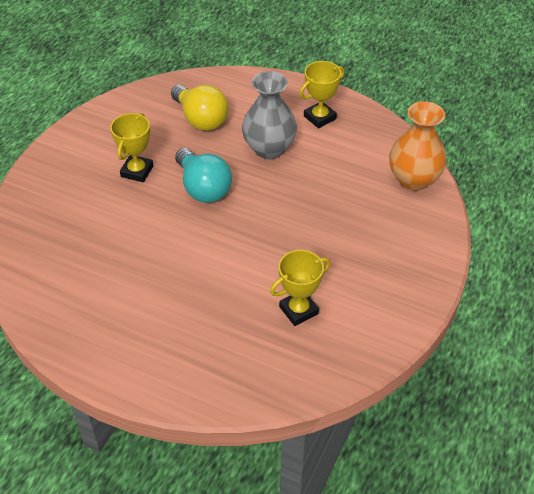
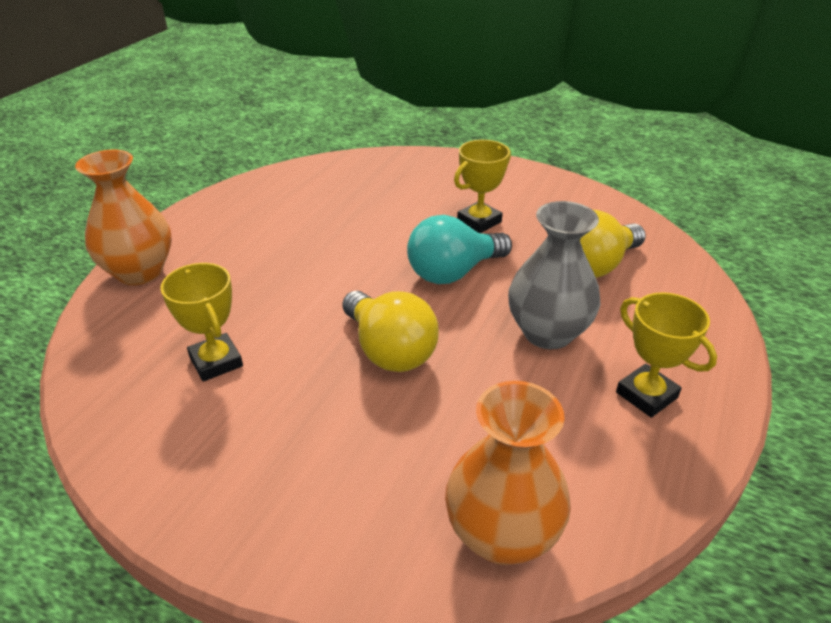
camera: 90 degrees right, 10 degrees down
(137, 171) = (479, 221): yellow trophy -> yellow trophy turned 60 degrees counterclockwise
(188, 384) = (139, 272): none -> orange vase
(286, 221) = (389, 350): none -> yellow light bulb

